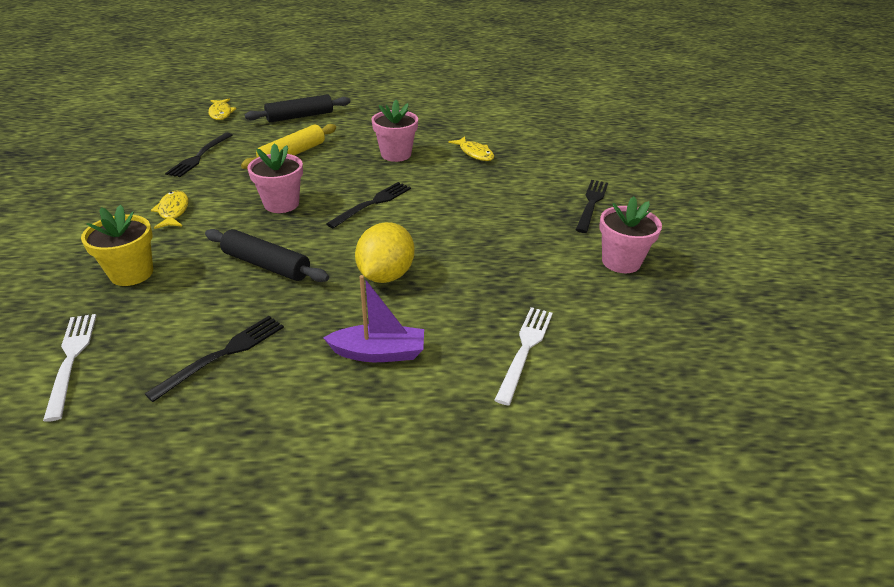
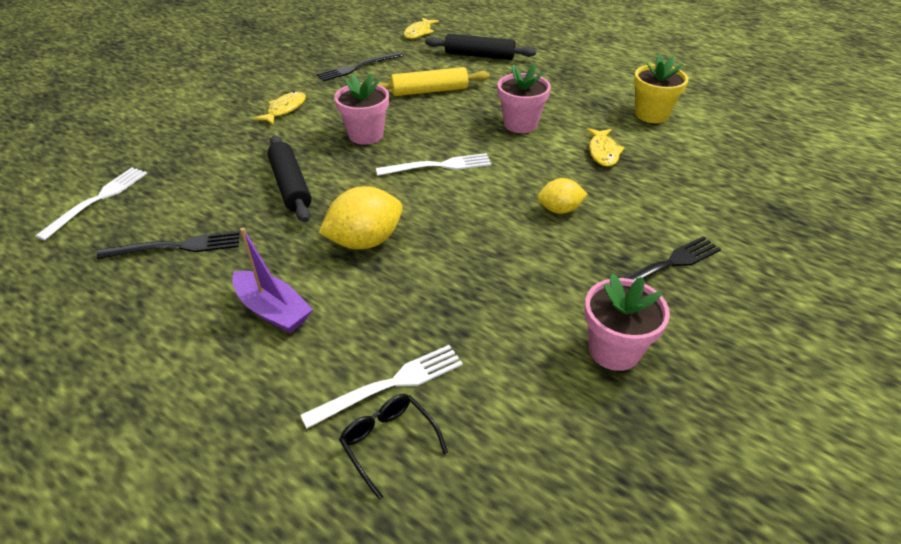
camera: 40 degrees right, 5 degrees up
(131, 273) = (202, 150): yellow flower pot -> yellow flower pot (651, 114)
(372, 203) = (438, 166): black fork -> white fork
(492, 198) = (559, 210): none -> yellow lemon
(567, 380) = (388, 442): none -> black glasses

